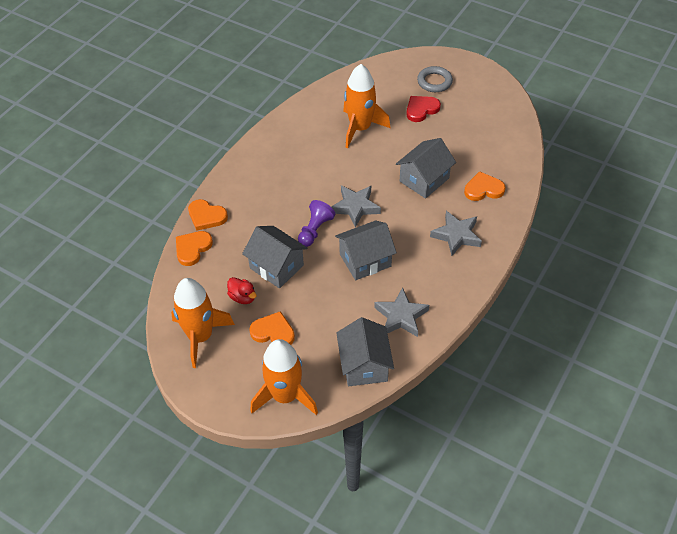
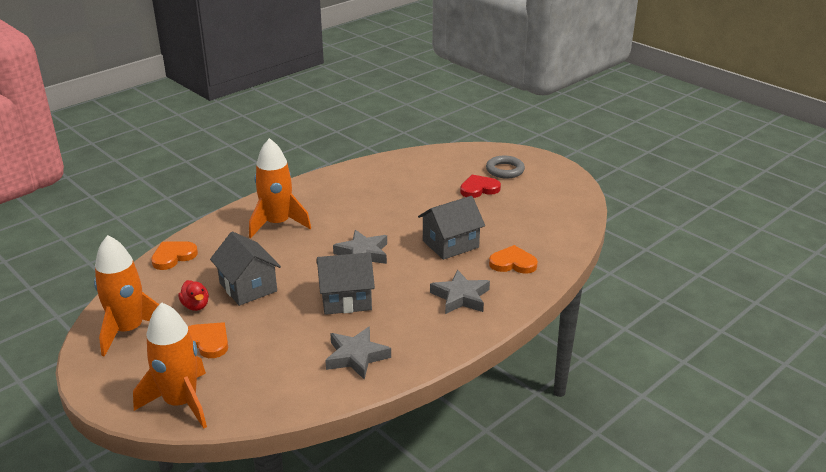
camera: 15 degrees right, 20 degrees down
(206, 216) = (205, 234): orange heart -> none
(315, 230) = (308, 264): purple pawn -> none
(360, 128) = (405, 193): orange rocket -> orange rocket (277, 224)
(364, 365) = (287, 393): grey house -> none

